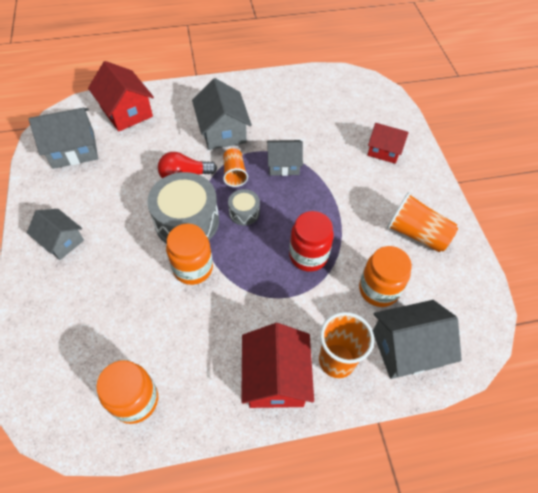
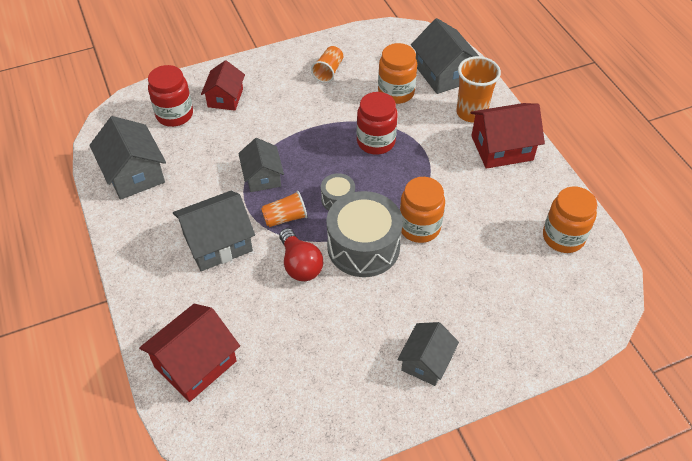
camera: 100 degrees left, 5 degrees down
(73, 149) = (280, 406): grey house -> grey house (134, 174)
(366, 117) = (174, 115): none -> red jar
(416, 234) = (328, 71): orange cup -> orange cup, size x0.64

